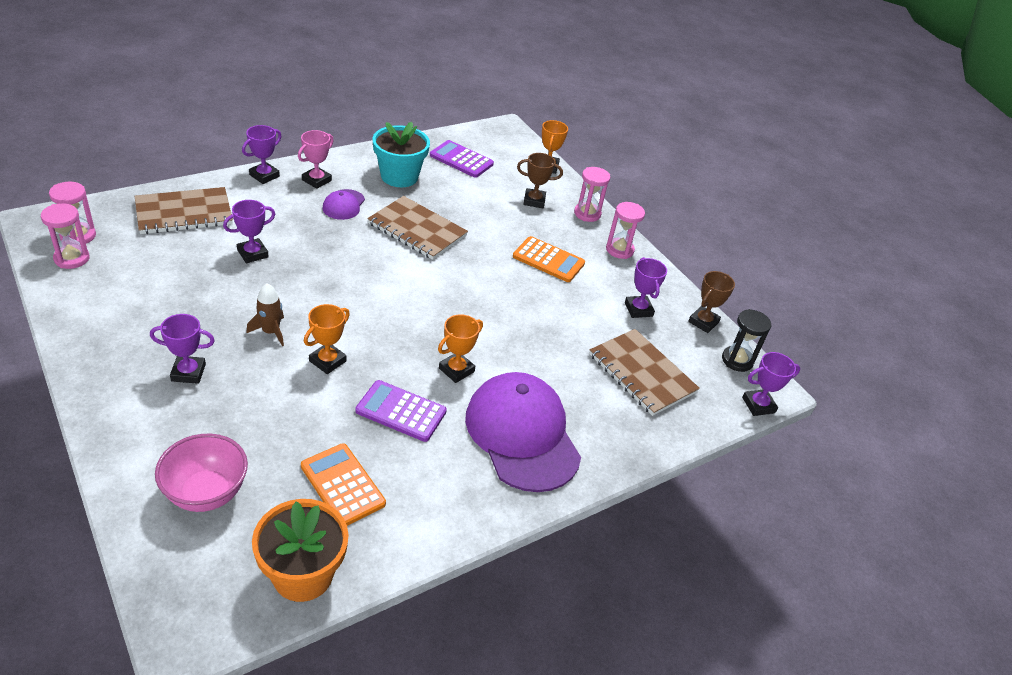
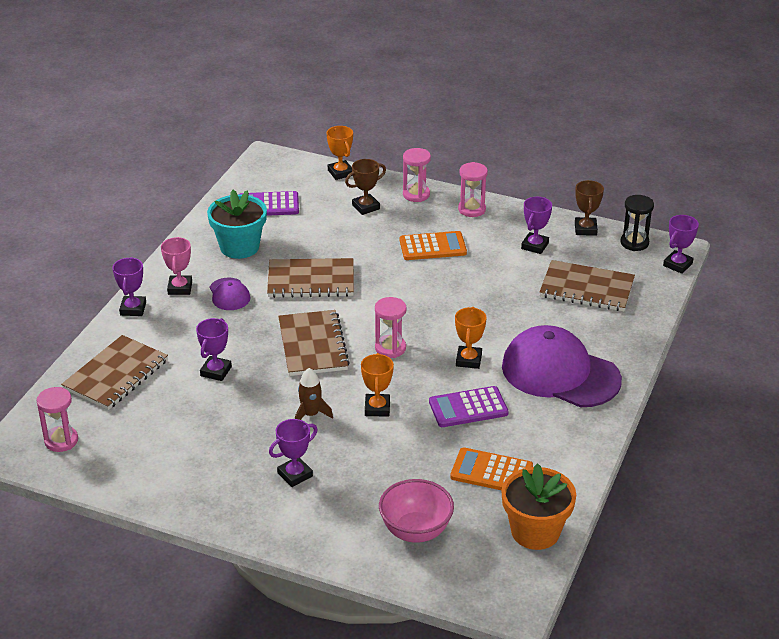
camera: 30 degrees left, 5 degrees down
(72, 258) = (84, 459): pink hourglass -> pink hourglass (390, 348)
(349, 278) = (312, 345): none -> brown notebook
(638, 309) = (535, 246): purple trophy -> purple trophy turned 75 degrees clockwise

